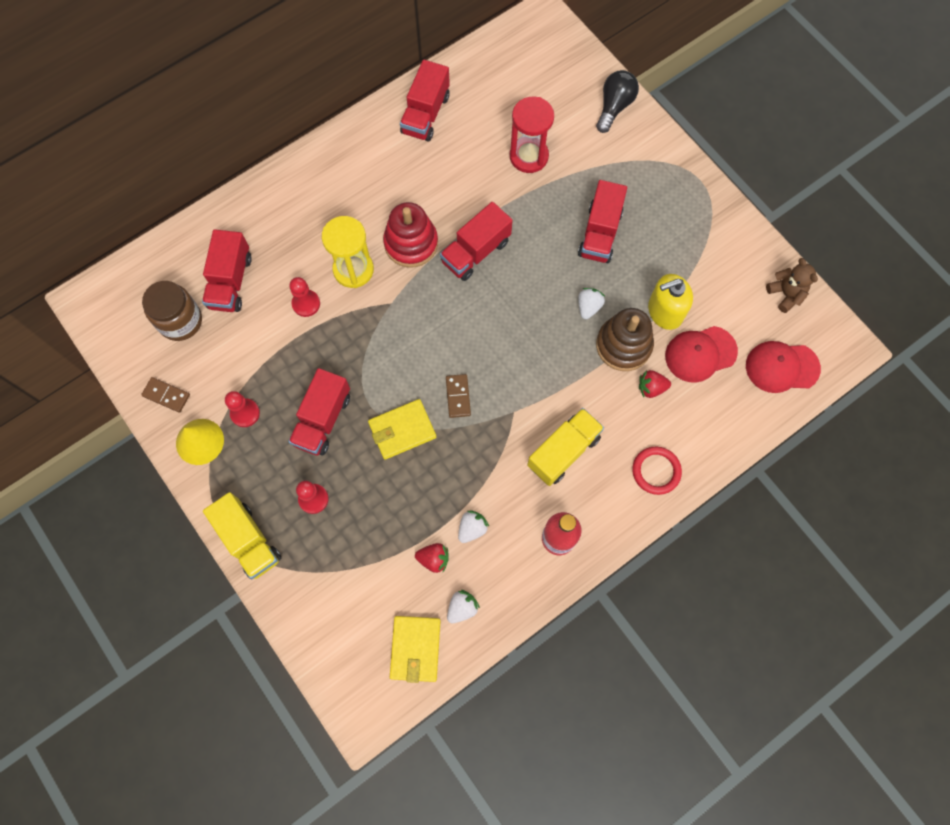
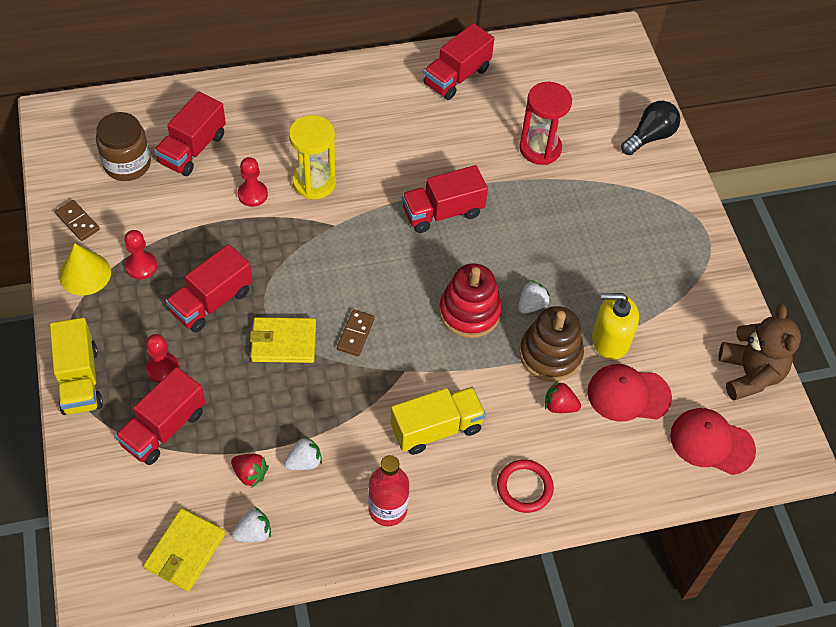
camera: 20 degrees right, 15 degrees down
(411, 243) = (382, 181): red stacking toy -> red stacking toy (469, 312)
(600, 233) = (577, 243): red truck -> red truck (164, 428)
(786, 294) = (749, 374): brown teddy bear -> brown teddy bear, size x1.58

